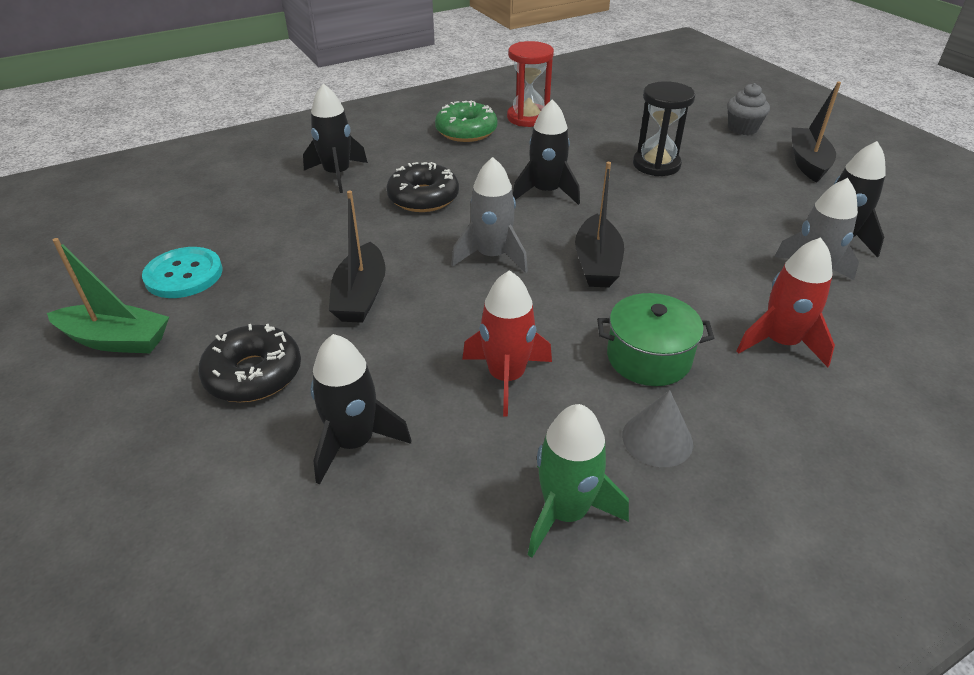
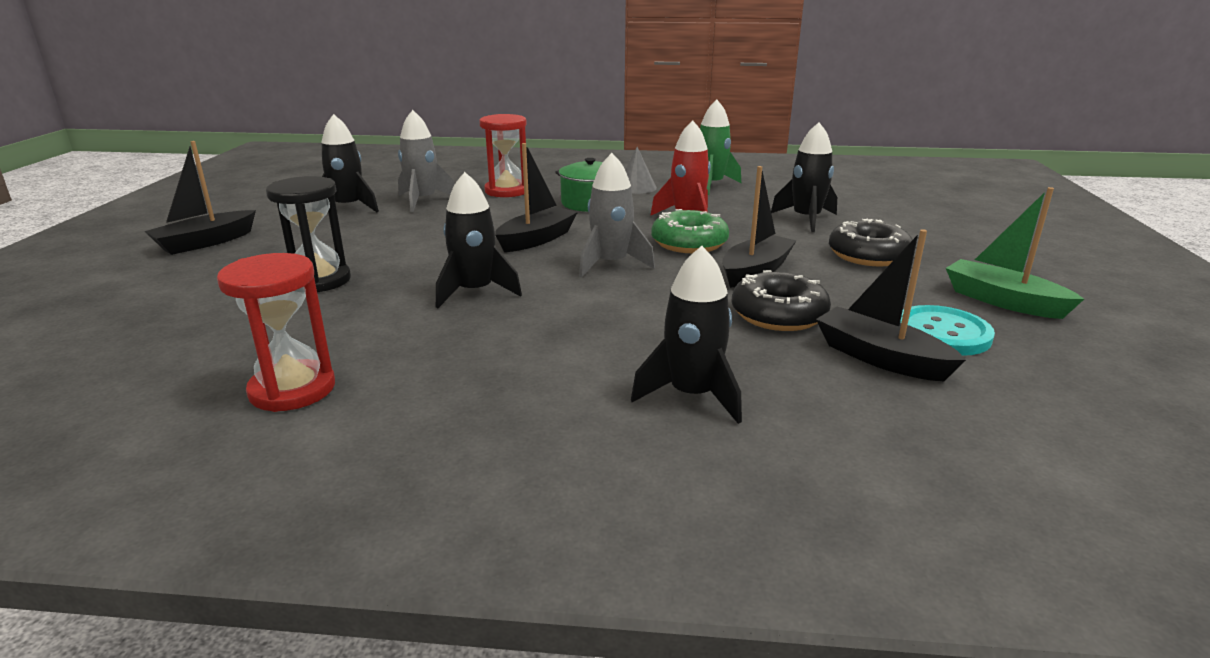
camera: 145 degrees left, 15 degrees down
(232, 235) = (880, 358): none -> black boat
(423, 198) = (610, 327): black donut -> black donut (778, 315)
(466, 131) = (417, 400): green donut -> green donut (689, 243)
(742, 128) = (141, 283): grey cupcake -> none
(780, 343) = (507, 191): red rocket -> red hourglass

